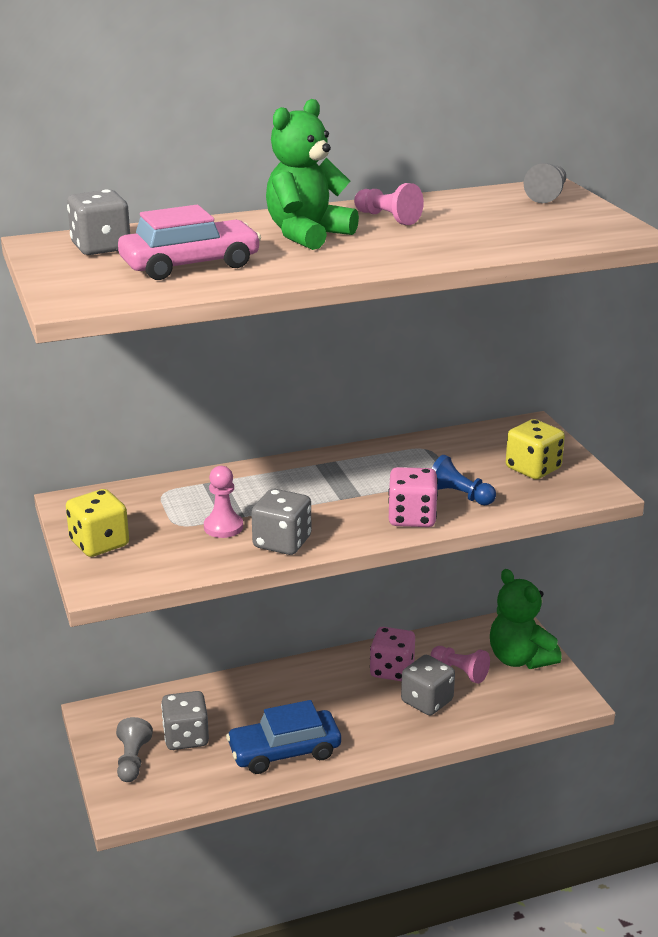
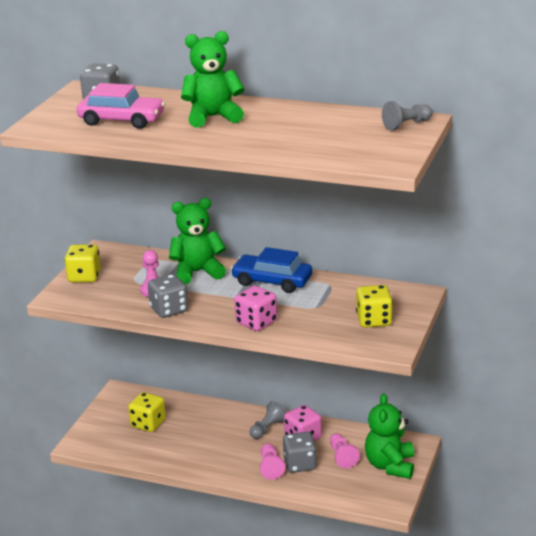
camera: 40 degrees right, 0 degrees up
(132, 760) = (109, 423): grey pawn -> grey pawn (268, 429)
(186, 737) = (148, 424): grey dice -> yellow dice
(247, 486) = (197, 272): none -> green teddy bear
(284, 751) = (188, 454): blue car -> blue car (272, 281)
(387, 218) = (277, 117): pink pawn -> pink pawn (270, 467)
(459, 496) = (303, 320): blue pawn -> none

